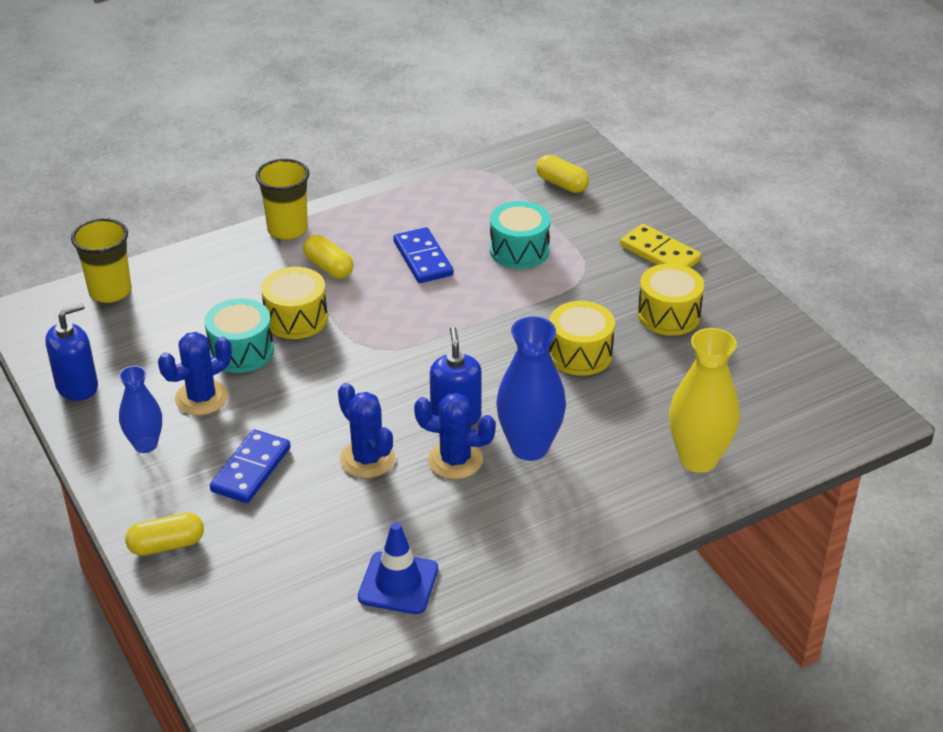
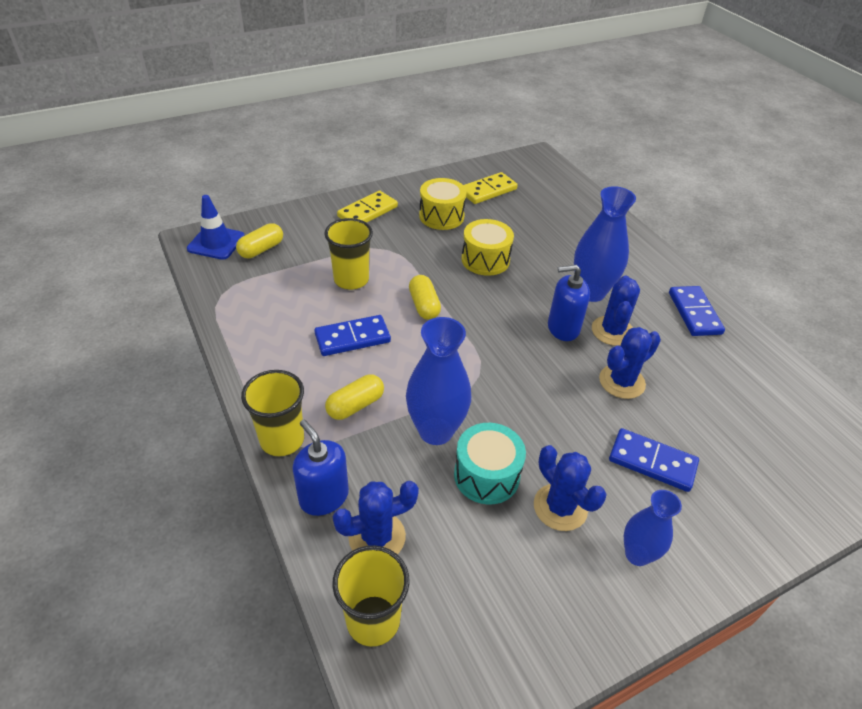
camera: 90 degrees left, 5 degrees up
(77, 387) = (554, 639): blue soap dispenser -> blue soap dispenser (324, 497)
(166, 545) = (764, 524): yellow capsule -> yellow capsule (424, 305)
(182, 289) = (377, 537): none -> blue cactus
(296, 318) = (436, 431): yellow drum -> blue vase
(398, 583) = (748, 367): blue traffic cone -> blue traffic cone (216, 243)
(501, 547) = (694, 313): none -> blue domino
(519, 250) = (351, 280): turquoise drum -> yellow cup
(698, 459) = (588, 221): yellow vase -> none
(748, 358) = (488, 191): none -> yellow domino

